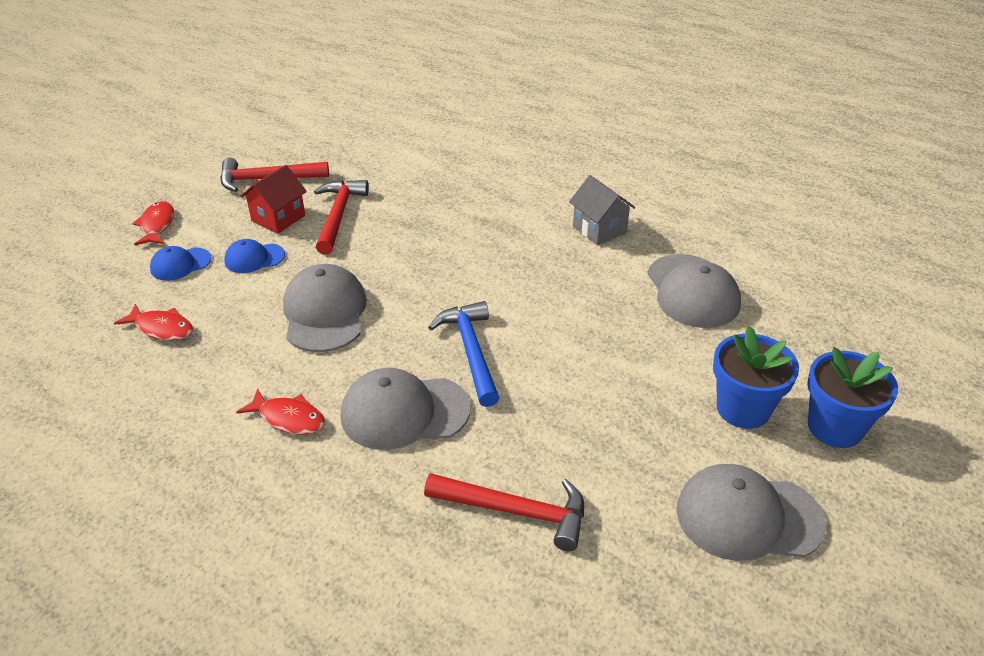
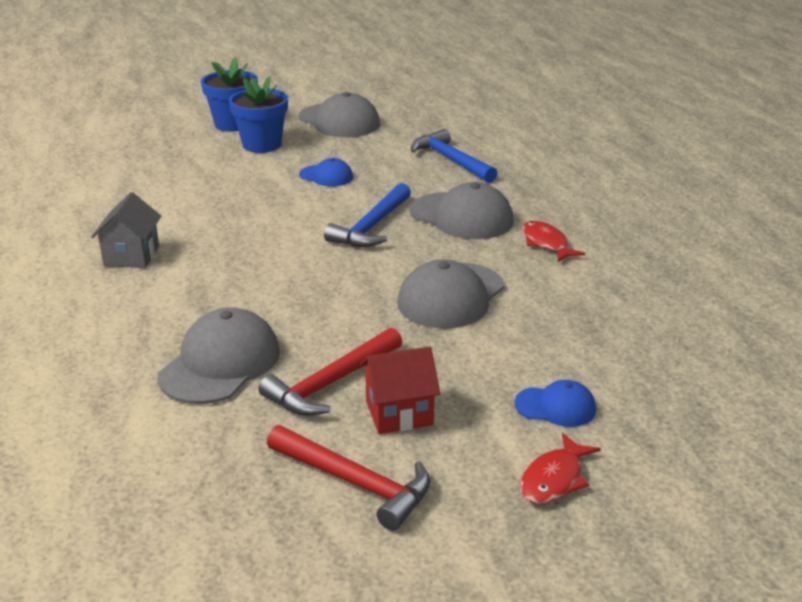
camera: 140 degrees left, 10 degrees down
(162, 328) = (612, 346): red fish -> none
(254, 258) = (469, 376): blue cap -> blue cap (326, 176)
(516, 512) = (451, 160): red hammer -> blue hammer
(692, 291) = (163, 194): grey cap -> grey cap (220, 363)

